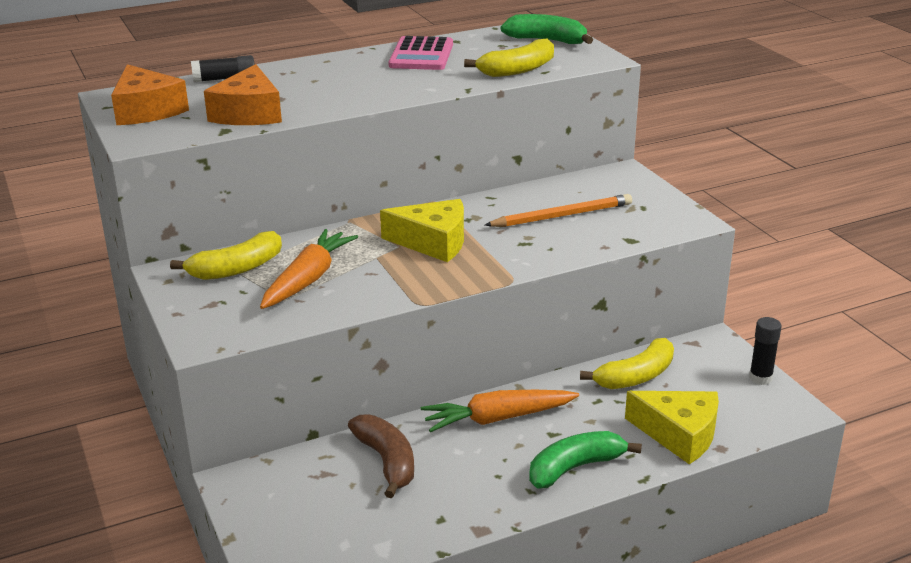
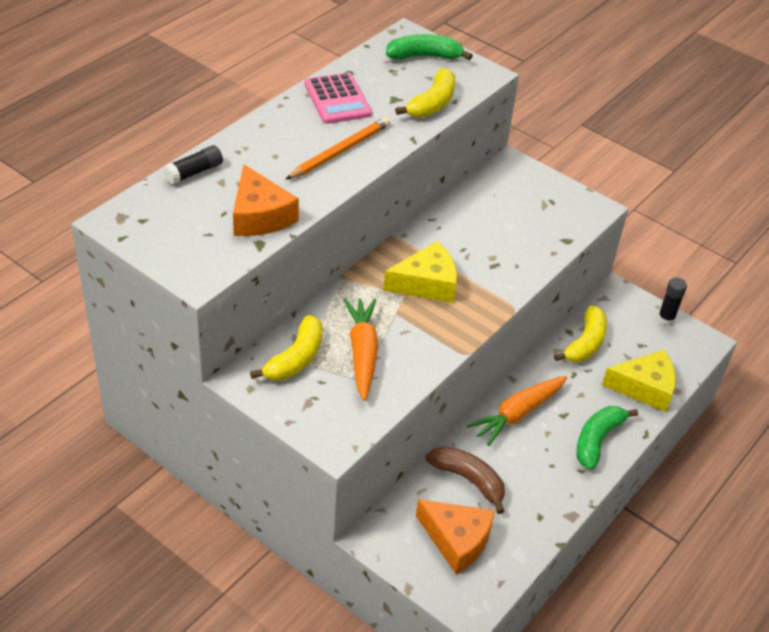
camera: 30 degrees left, 15 degrees up
(146, 110) = (165, 234): orange cheese -> orange cheese (457, 540)
(561, 216) = (500, 227): orange pencil -> orange pencil (340, 151)

